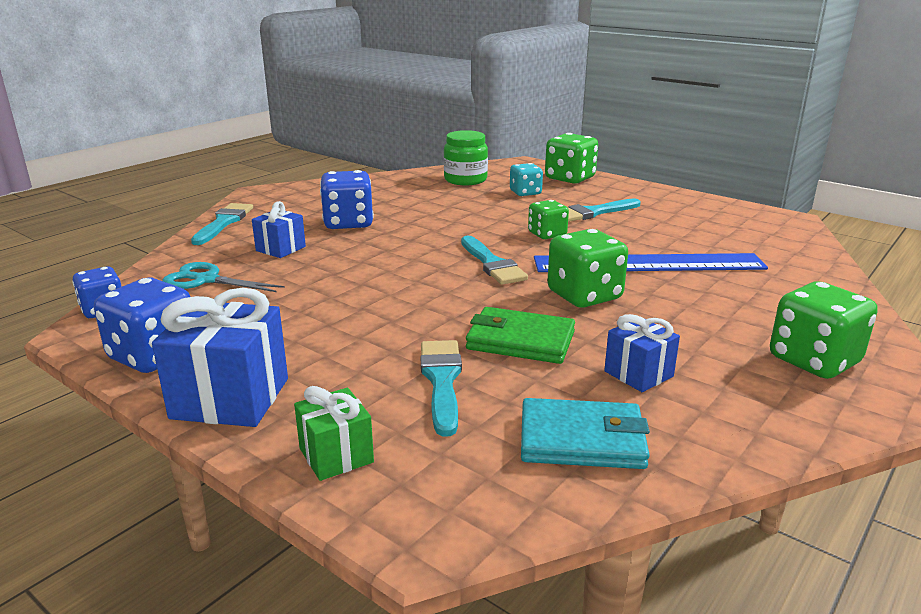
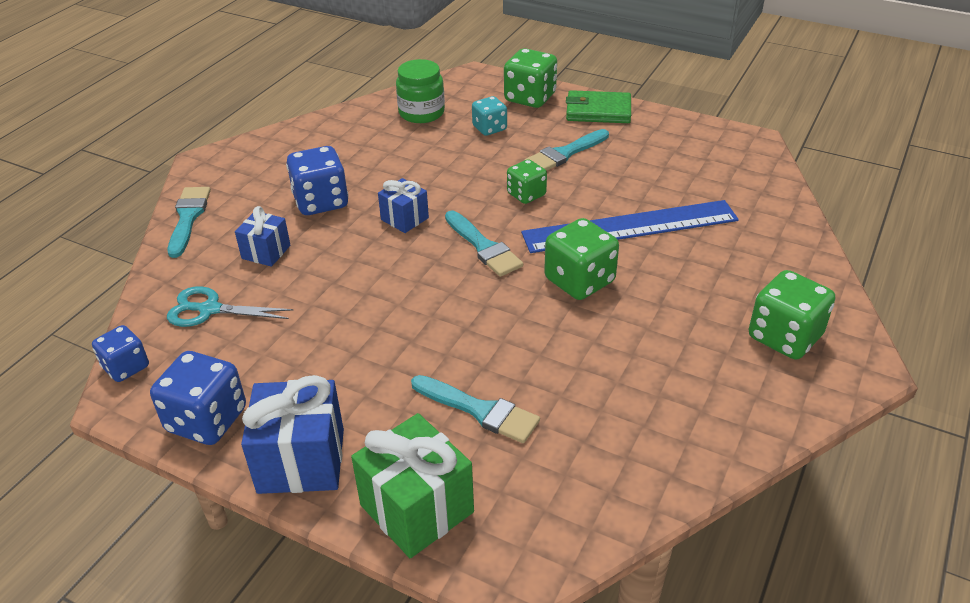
camera: 10 degrees left, 15 degrees up
(336, 455) = (417, 508): green gift -> green gift, size x1.71
(442, 381) = (479, 410): turquoise brush -> turquoise brush turned 135 degrees clockwise
(520, 340) = (535, 349): green wallet -> green wallet (598, 111)
(582, 440) = (610, 458): turquoise wallet -> none
(638, 374) = (643, 375): blue gift -> blue gift (404, 219)

